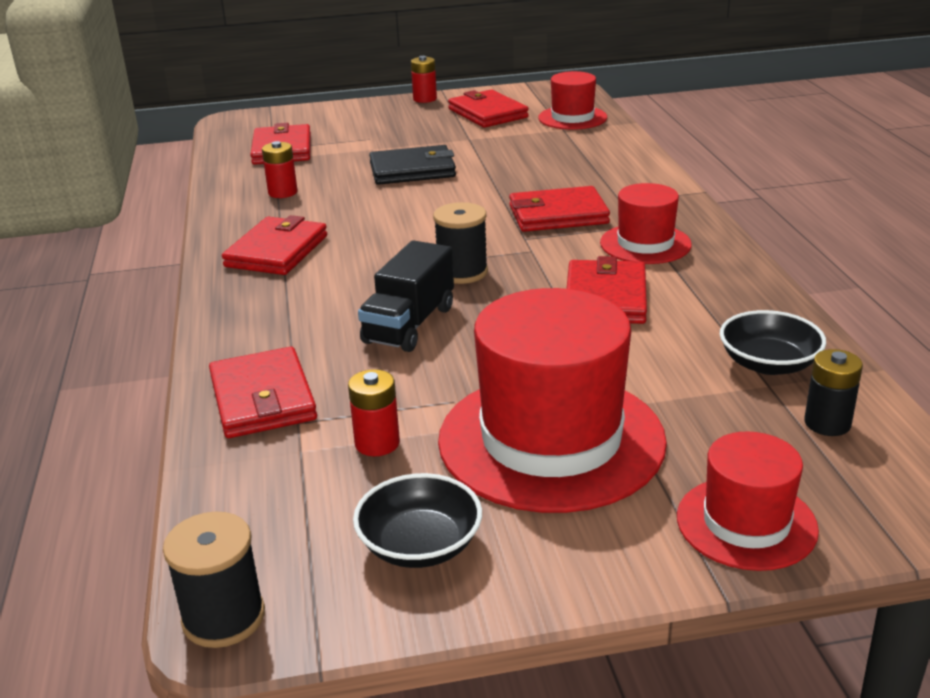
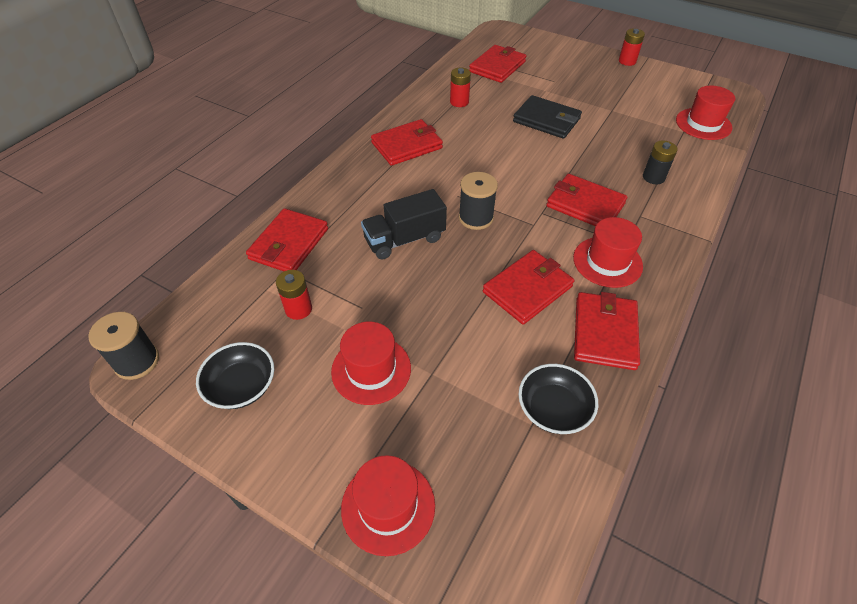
camera: 40 degrees right, 20 degrees up
(487, 113) = (651, 93): red wallet -> red wallet (604, 333)
(551, 440) = (371, 369): red hat -> red hat, size x0.54
(827, 423) = (525, 480): black battery -> black battery (653, 177)

